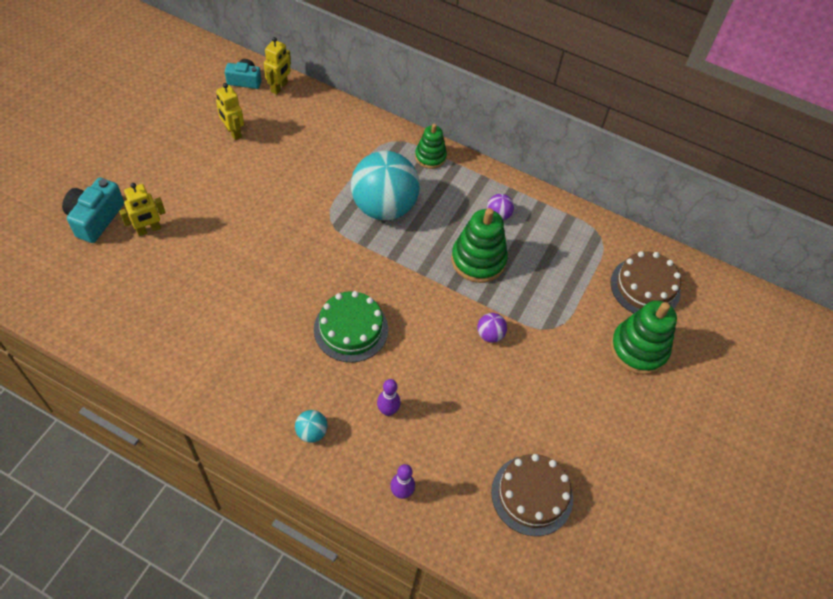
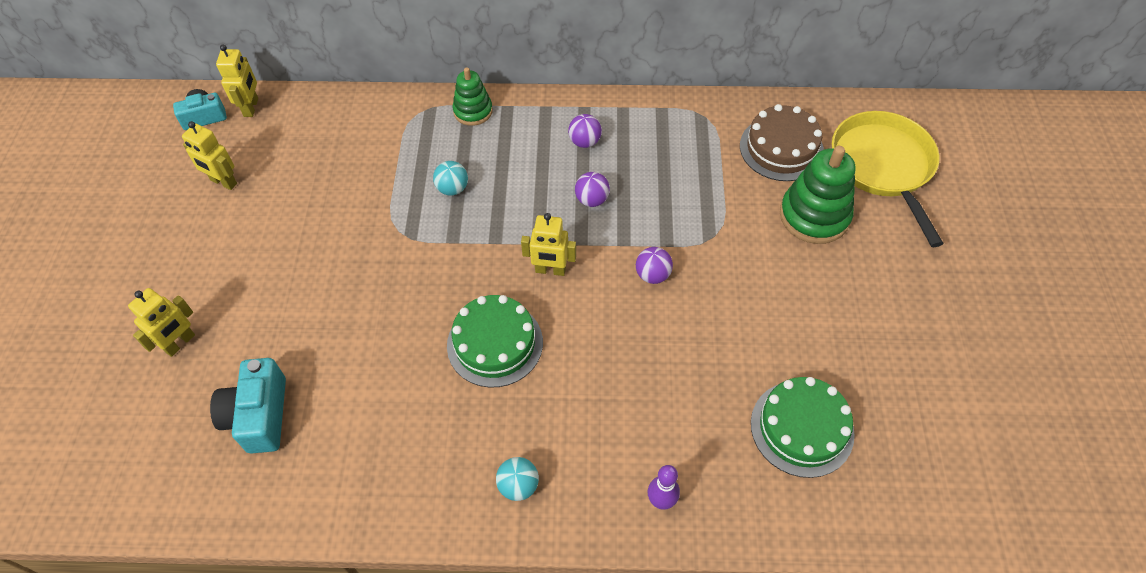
camera: 20 degrees left, 0 degrees up
(95, 218) = (101, 361): turquoise camera -> turquoise camera (259, 415)
(384, 207) = (452, 189): turquoise ball -> turquoise ball, size x0.40
(388, 410) = (591, 415): purple bowling pin -> none
(418, 296) = (550, 270): none -> yellow robot
(478, 260) = (592, 200): green stacking toy -> purple ball
(532, 495) = (802, 428): brown cake -> green cake
(718, 337) = (883, 167): none -> yellow pan

